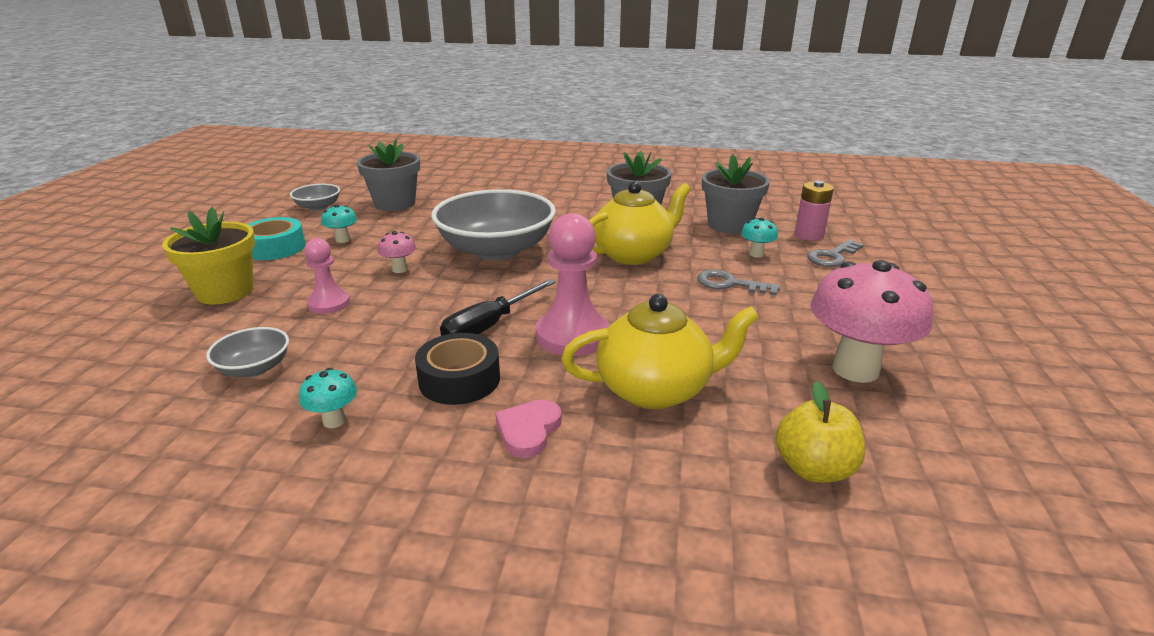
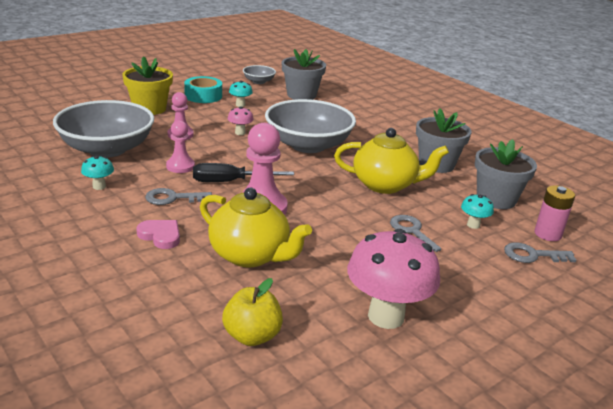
camera: 40 degrees right, 0 degrees up
(254, 368) = (107, 149): grey bowl -> grey bowl, size x2.20
(399, 339) = (180, 166): none -> pink pawn
(459, 379) = (173, 198): black tape -> grey key
(528, 430) = (160, 236): pink heart -> pink heart turned 60 degrees clockwise

